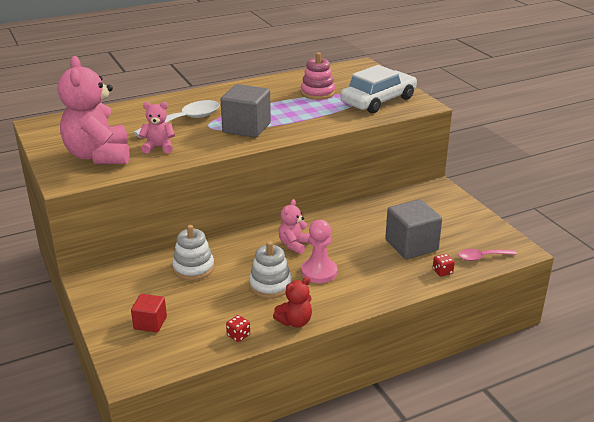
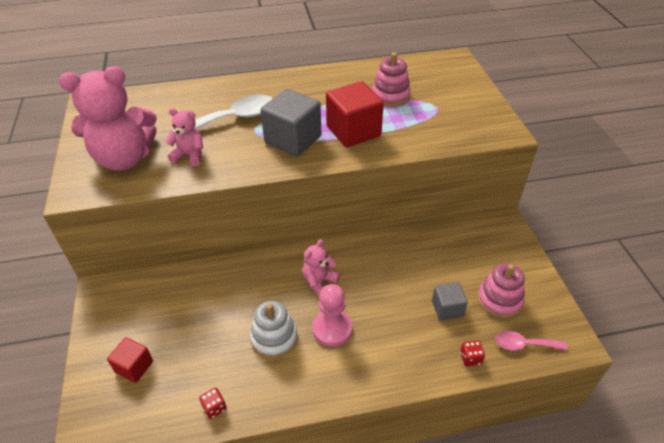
camera: 15 degrees right, 15 degrees up
(99, 156) = (124, 158): pink teddy bear -> pink teddy bear turned 105 degrees counterclockwise
(193, 268) = (206, 295): white stacking toy -> none
(295, 321) = (281, 400): red teddy bear -> none
(296, 117) = (353, 131): none -> red cube
(378, 101) = (455, 118): white car -> none
(411, 245) = (447, 308): grey cube -> grey cube, size x0.57
(452, 234) = (499, 300): none -> pink stacking toy

